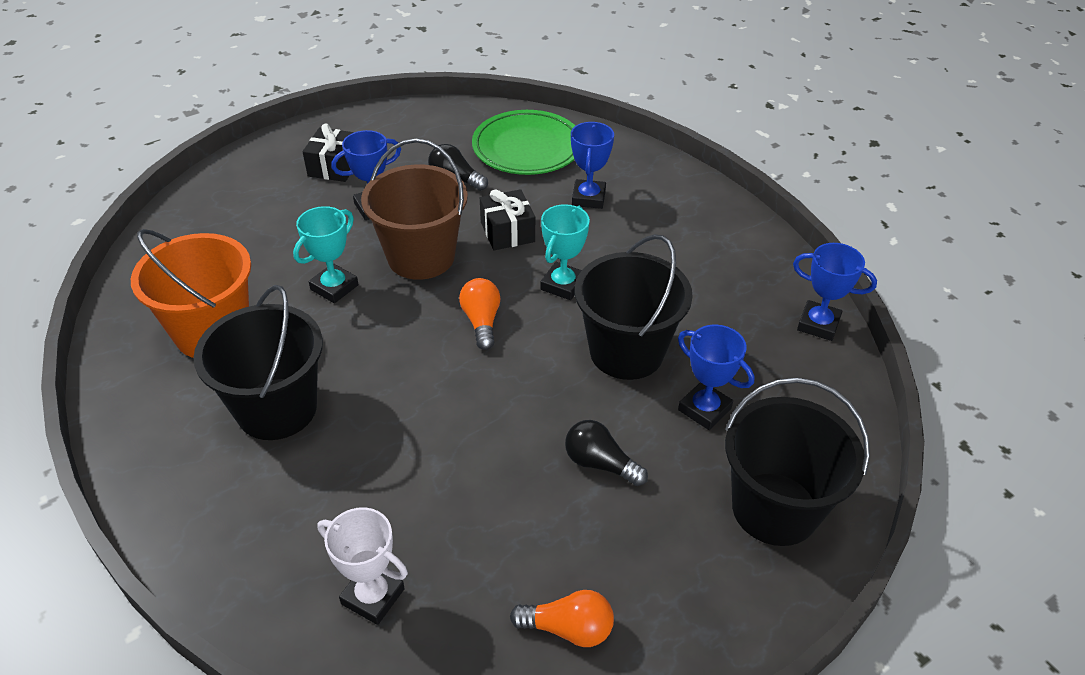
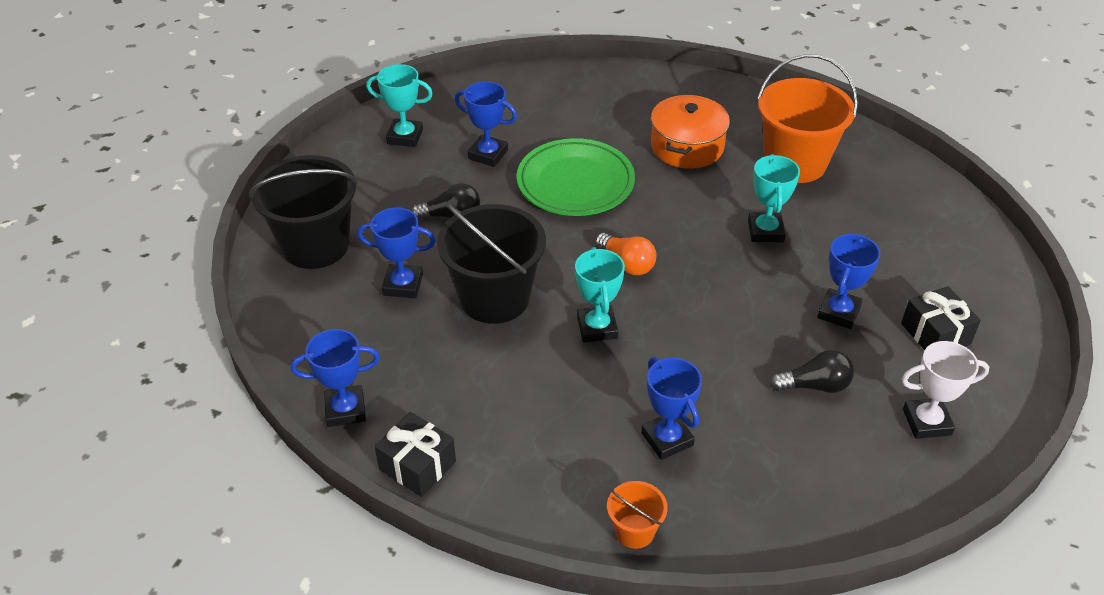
camera: 145 degrees right, 0 degrees up
(277, 409) = (687, 146): black bucket -> orange pot
(373, 596) = (520, 103): white trophy -> white trophy (926, 422)
(421, 257) = (738, 289): brown bucket -> none
(490, 529) = (488, 154): none -> blue trophy
(507, 232) = (698, 353): black gift -> black gift (417, 465)
(527, 148) = (799, 473): green plate -> green plate (575, 183)
(568, 628) = (405, 137): orange light bulb -> turquoise trophy
(658, 168) = (634, 531): none -> orange bucket

